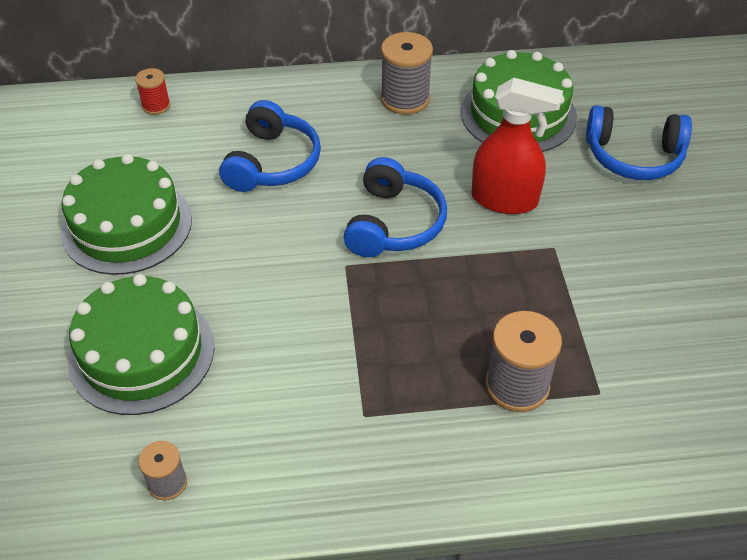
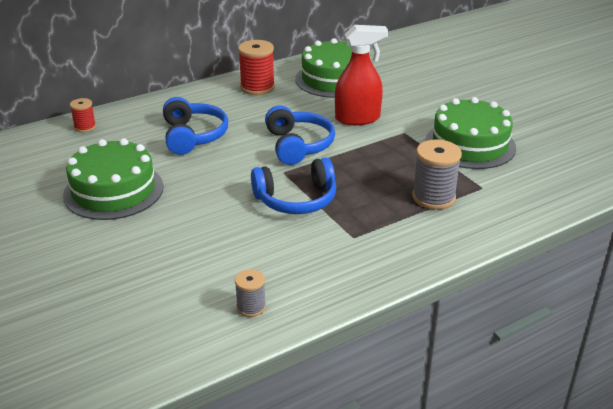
camera: 25 degrees left, 15 degrees down
(141, 353) = (179, 250): green cake -> green cake (470, 144)
(405, 99) = (257, 87): grey spool -> red spool
(633, 156) = (416, 83): blue headphones -> blue headphones (296, 199)

